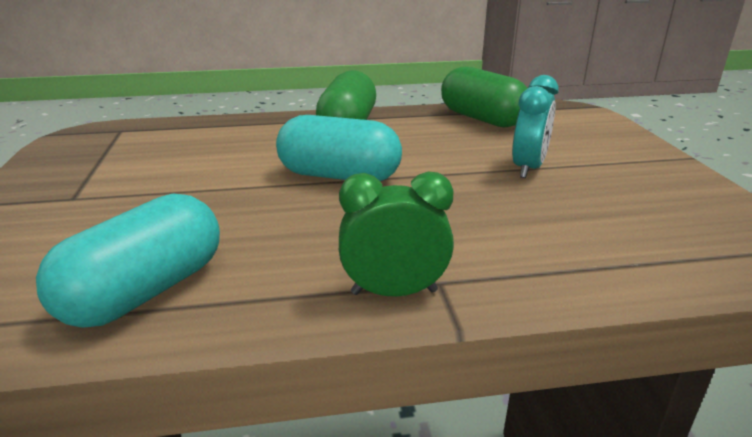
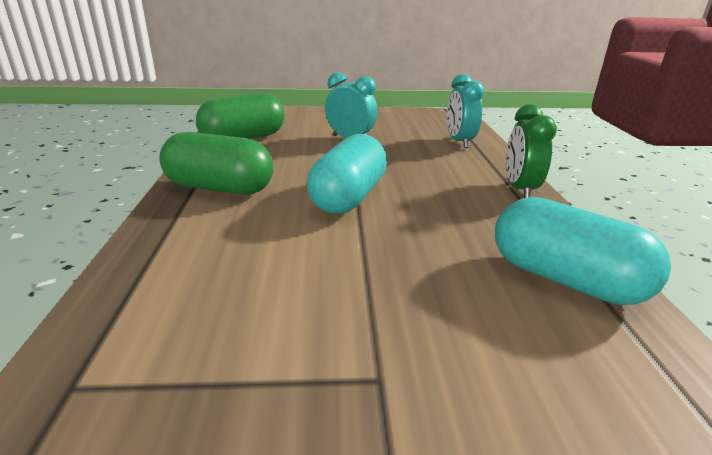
camera: 85 degrees left, 0 degrees up
(593, 251) = (459, 142): none -> turquoise clock

